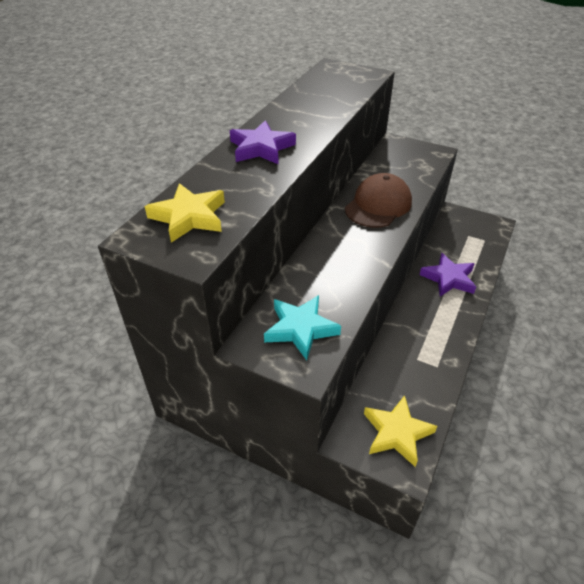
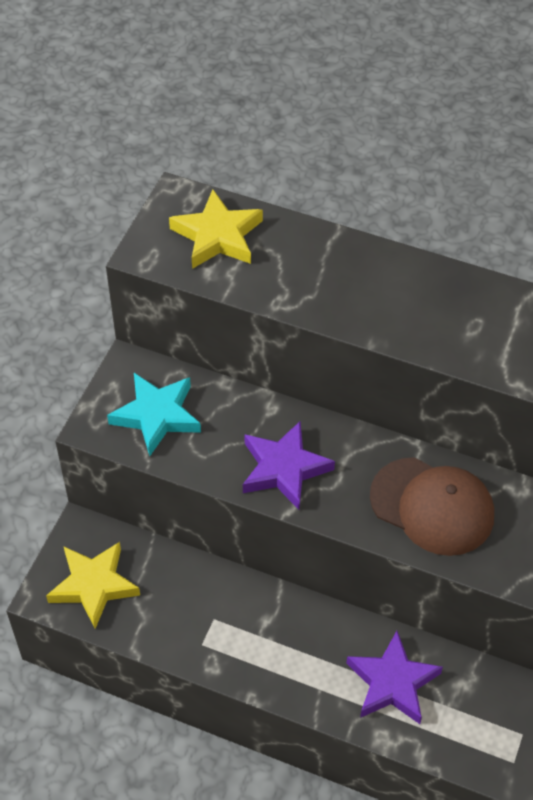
camera: 85 degrees right, 10 degrees up
(261, 148) = (387, 286): purple star -> purple star (284, 469)

